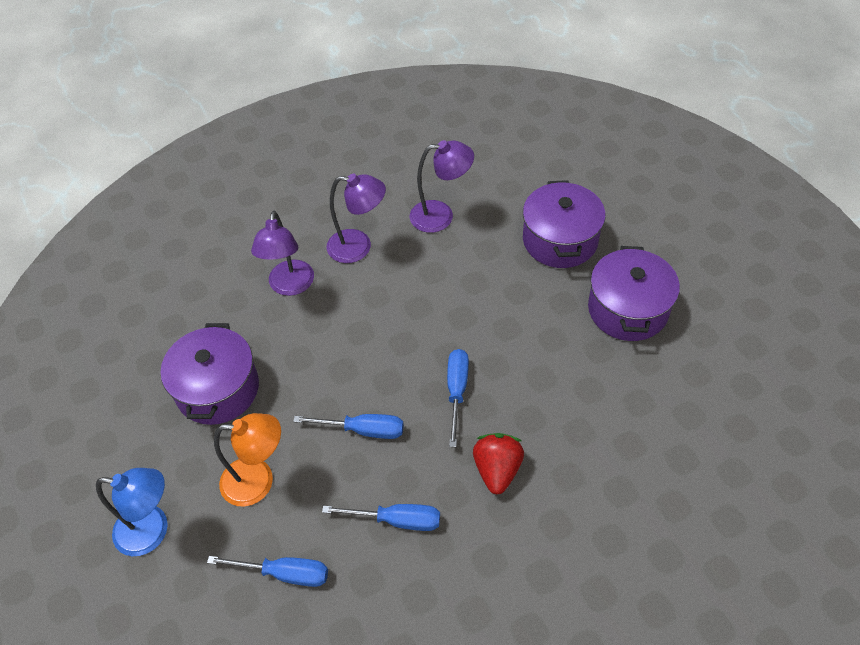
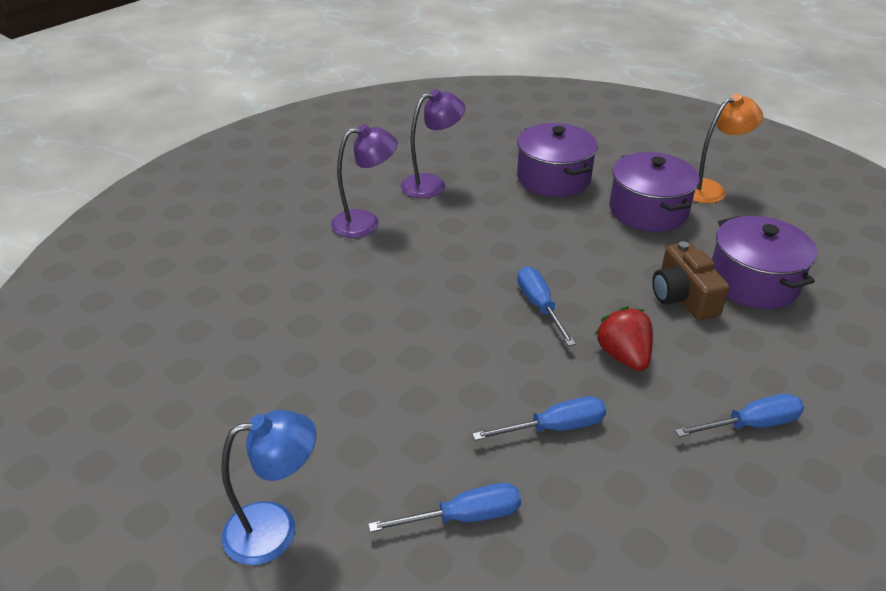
camera: 25 degrees left, 15 degrees down
(218, 389) = (280, 371): purple pot -> purple pot (753, 282)
(258, 481) = (379, 440): orange lamp -> orange lamp (710, 189)
(290, 286) = (312, 267): purple lamp -> none
(363, 430) = (467, 362): blue screwdriver -> blue screwdriver (751, 424)
(592, 424) = (683, 297): none -> brown camera

